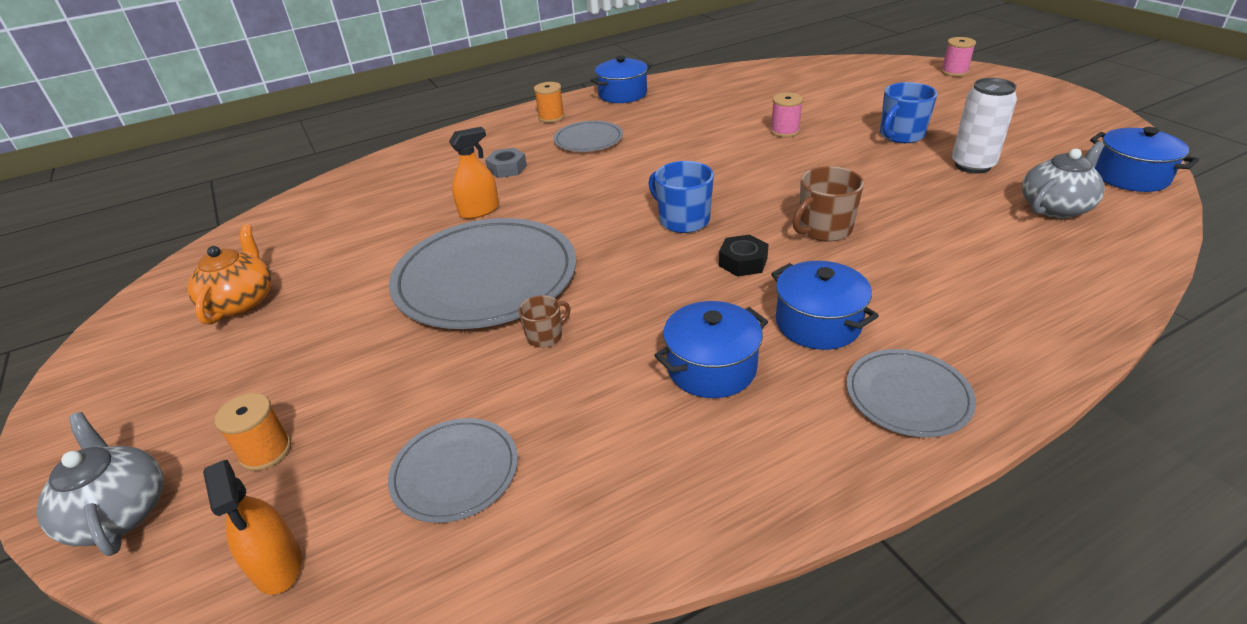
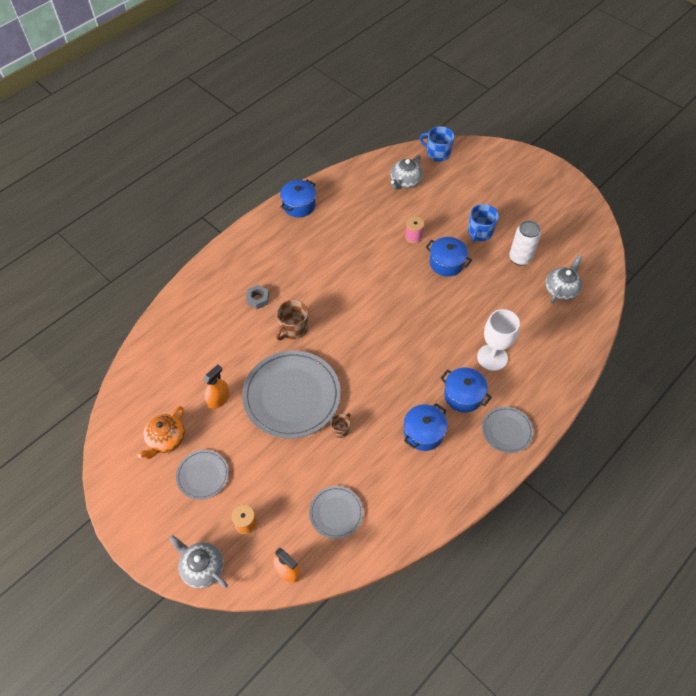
camera: 20 degrees left, 20 degrees up
(241, 302) = (166, 440): orange teapot -> orange teapot turned 135 degrees counterclockwise
(479, 210) = (260, 342): orange spray bottle -> orange spray bottle (218, 399)
(551, 117) = (261, 239): orange spool -> none
(588, 140) = (296, 261): grey plate -> grey plate (203, 475)
(683, 220) = (379, 331): blue mug -> blue mug (437, 153)
(743, 262) = (419, 359): black nut -> none
(790, 85) = (405, 182): none -> grey teapot
(824, 229) = (453, 326): brown mug -> brown mug (293, 329)
(894, 277) = (492, 357): none -> white goblet
(954, 72) = (502, 156): pink spool -> none
(1130, 177) = (595, 257): blue pot -> blue pot (446, 263)

